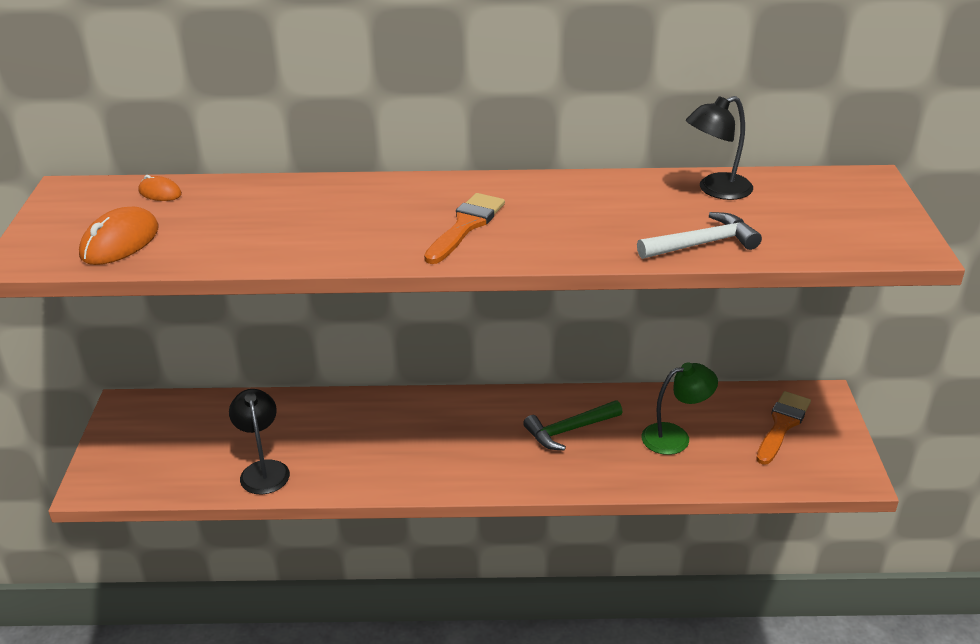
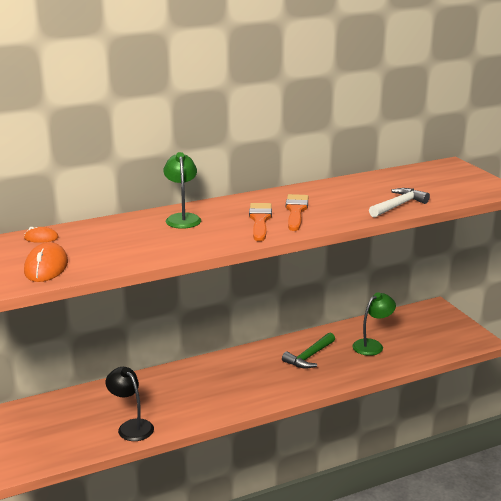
camera: 25 degrees left, 10 degrees down
(364, 199) = (182, 218): none -> green lamp
(716, 190) = (379, 181): black lamp -> none
(782, 425) = (425, 325): orange brush -> orange brush (296, 211)

